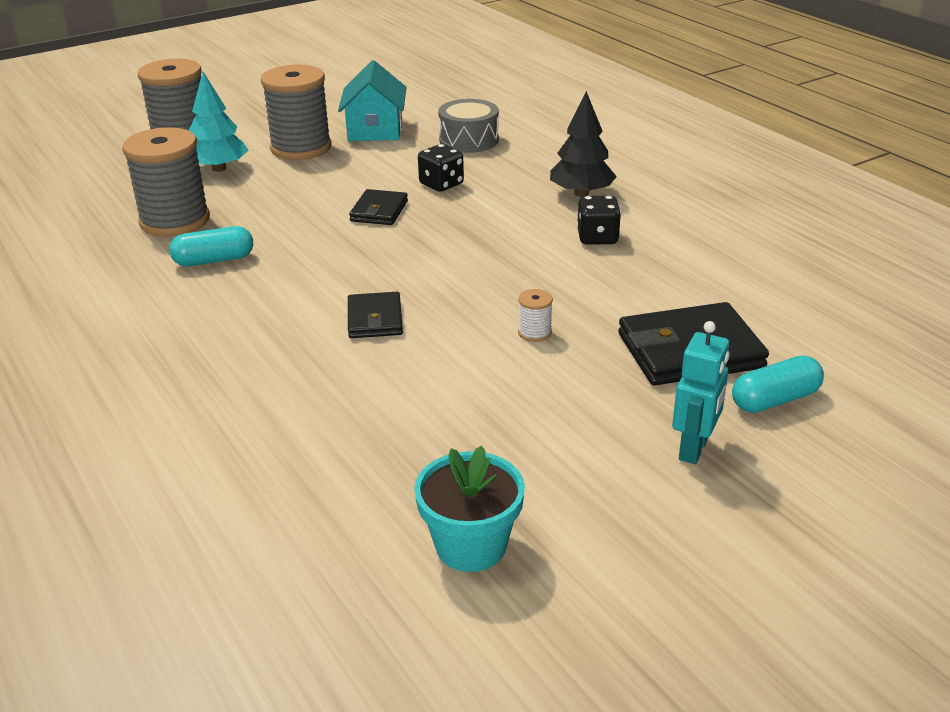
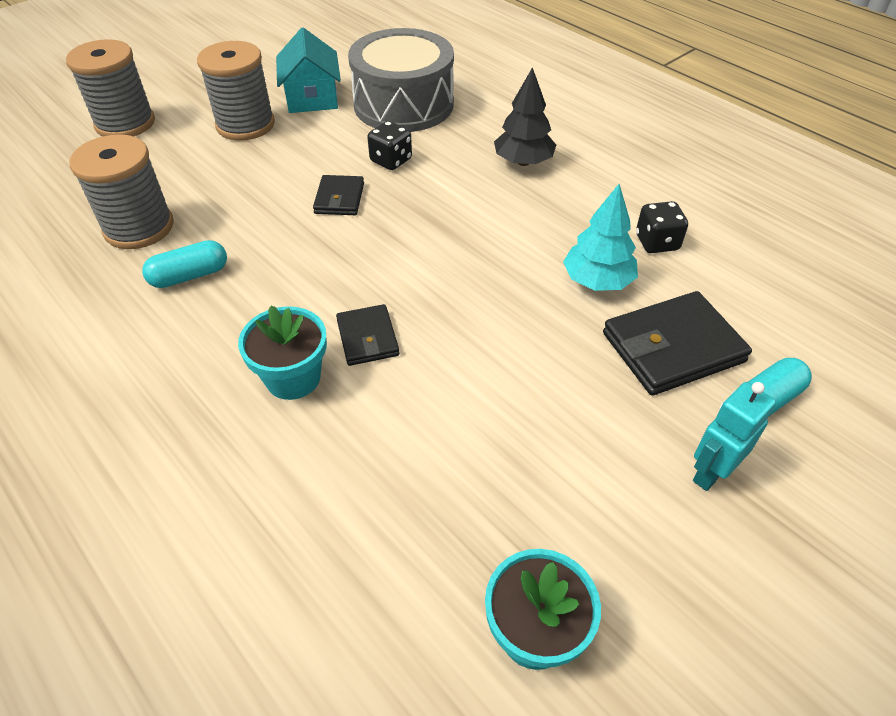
camera: 10 degrees left, 15 degrees up
(219, 168) = (170, 156): turquoise tree -> turquoise tree (597, 281)
(292, 343) = (293, 378): none -> turquoise flower pot
(469, 140) = (403, 104): grey drum -> grey drum, size x1.80
(534, 333) = (524, 339): white spool -> none
(597, 238) = (552, 215): black dice -> black dice (657, 242)
(694, 449) = (710, 472): turquoise robot -> turquoise robot turned 150 degrees counterclockwise

